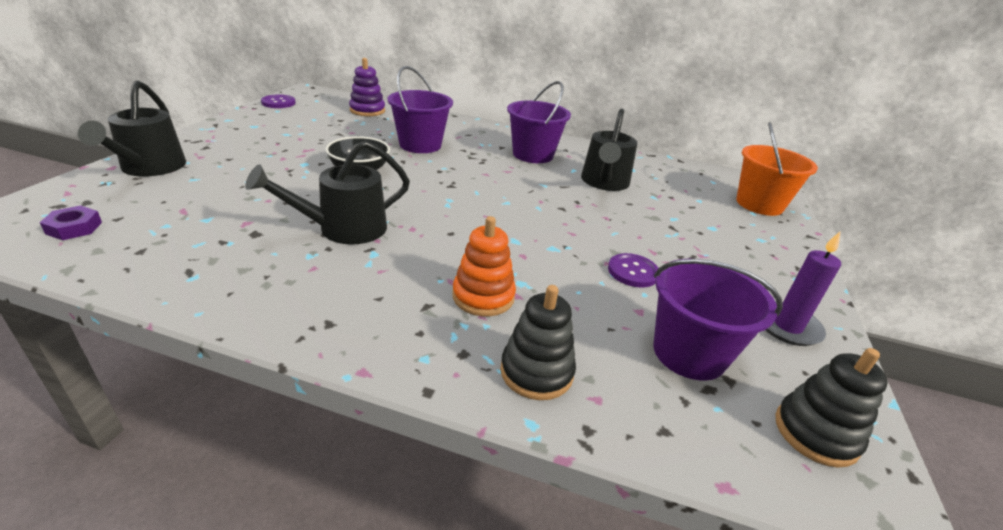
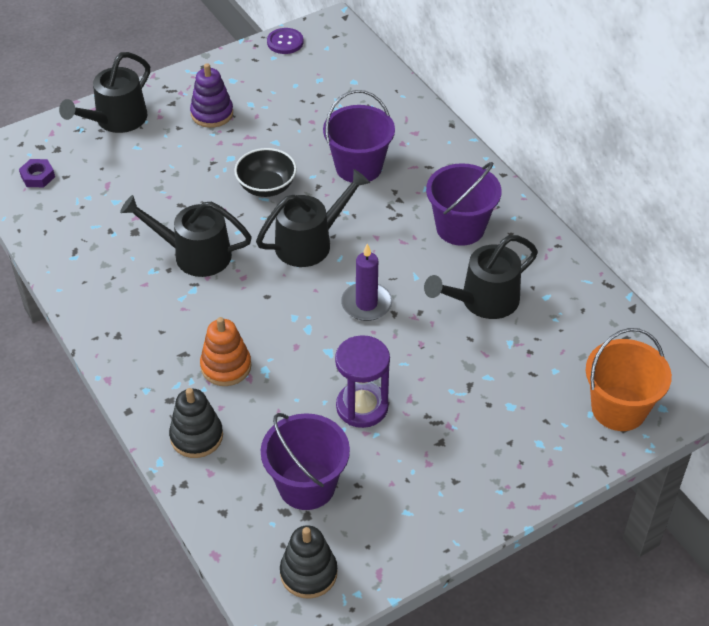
camera: 45 degrees right, 15 degrees up
(367, 110) = (362, 85): purple stacking toy -> purple stacking toy (212, 114)
(440, 191) = (309, 243): none -> black watering can
(633, 272) = (362, 407): purple button -> purple hourglass
(787, 326) = (413, 516): purple candle -> purple candle (366, 304)

